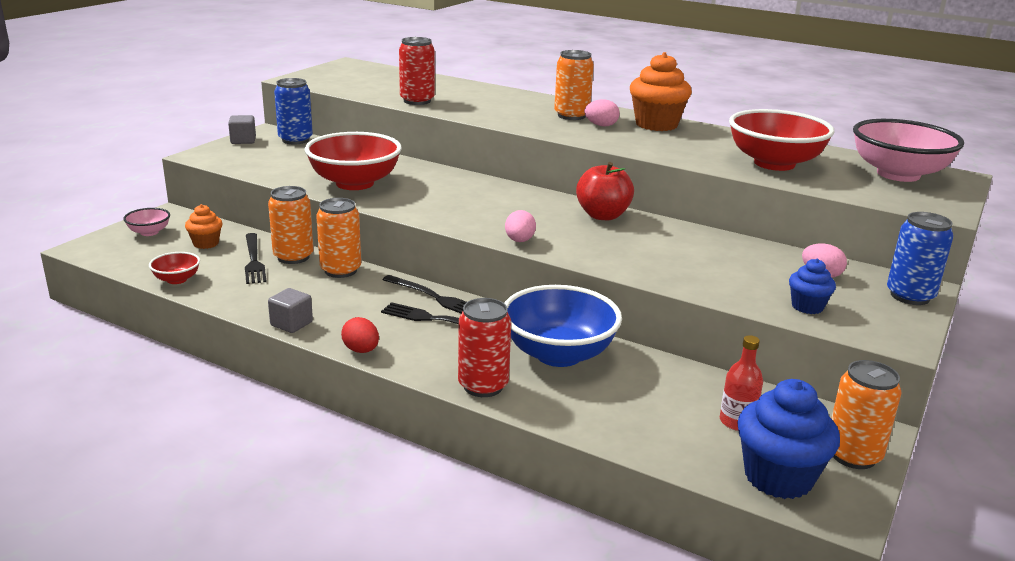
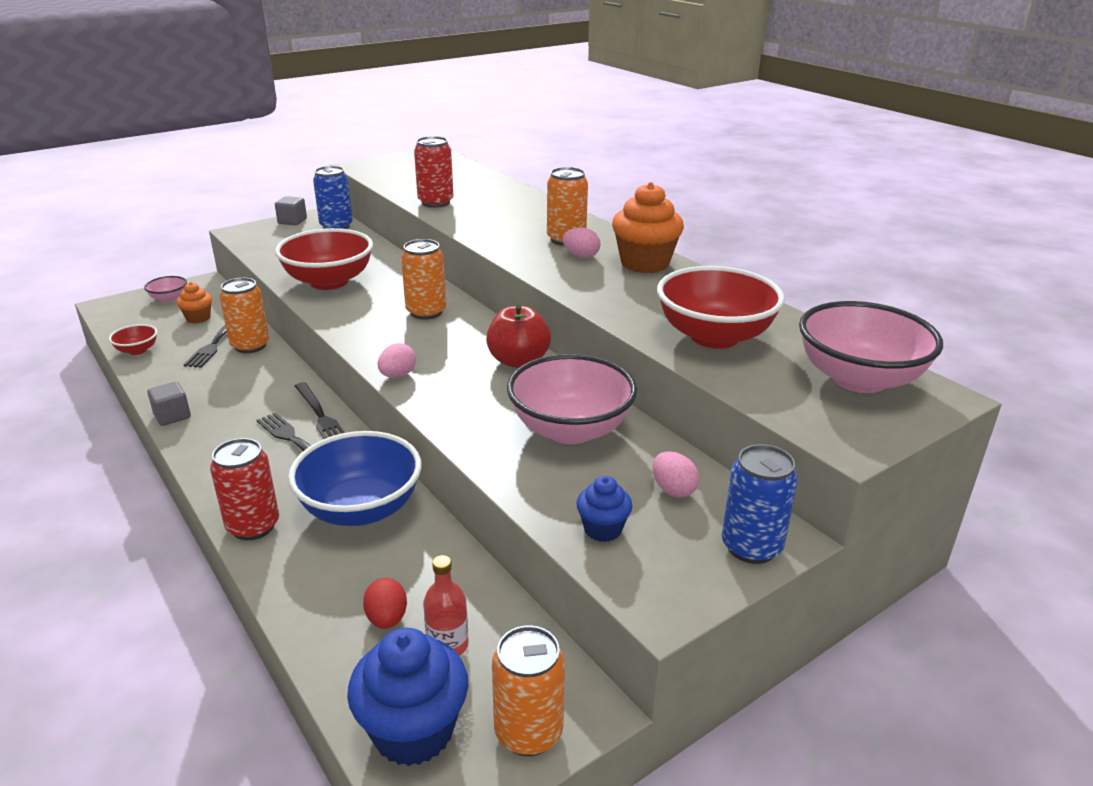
camera: 25 degrees right, 5 degrees up
(340, 270) = (273, 368): orange can -> orange can (426, 312)
(361, 350) = (195, 458): red egg -> red egg (387, 619)
(703, 252) = (570, 429): none -> pink bowl

